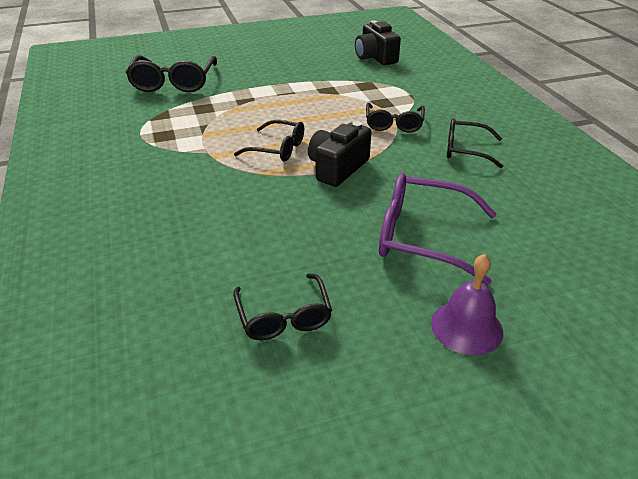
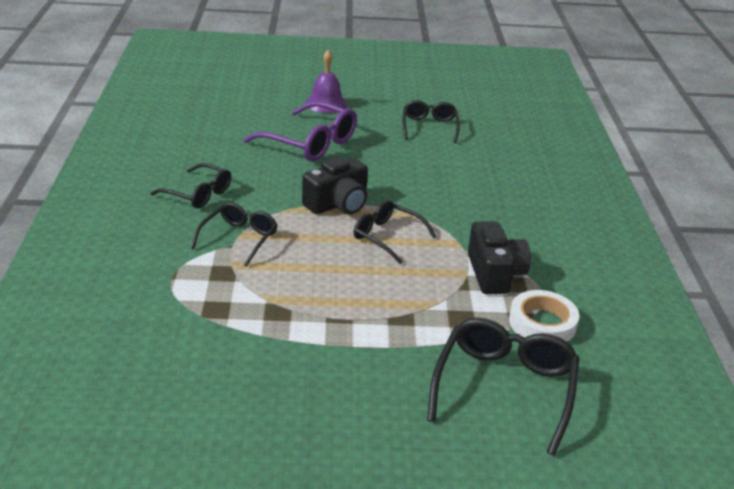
camera: 165 degrees left, 5 degrees down
(144, 115) = (542, 323): none -> white tape
(375, 57) = (141, 374): black camera -> black camera (494, 273)

